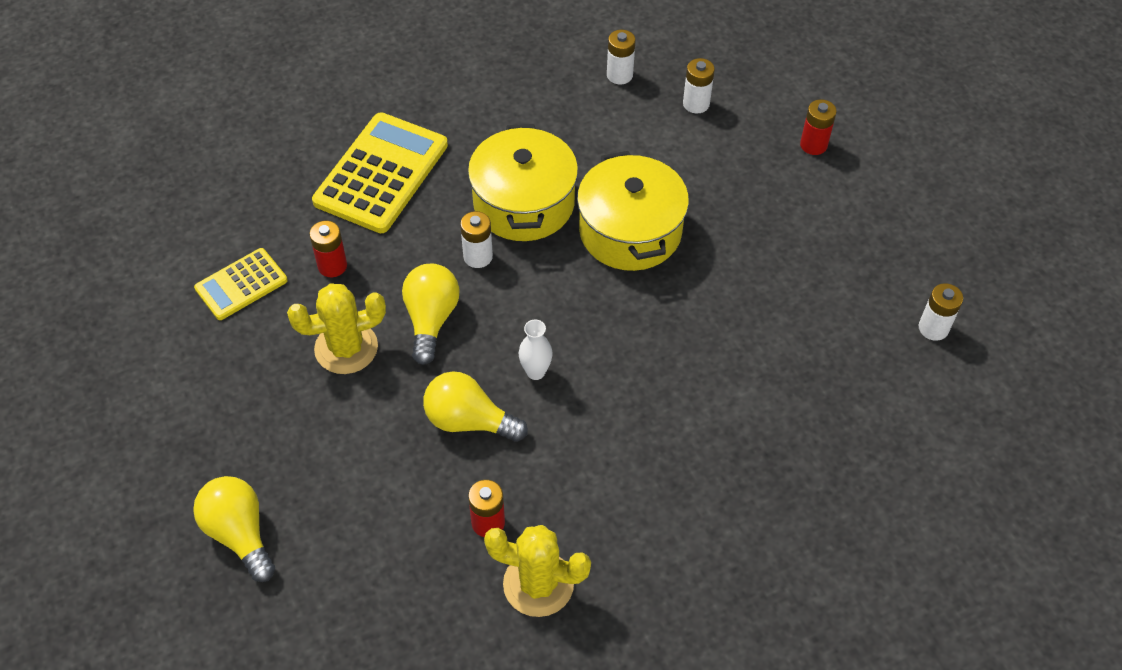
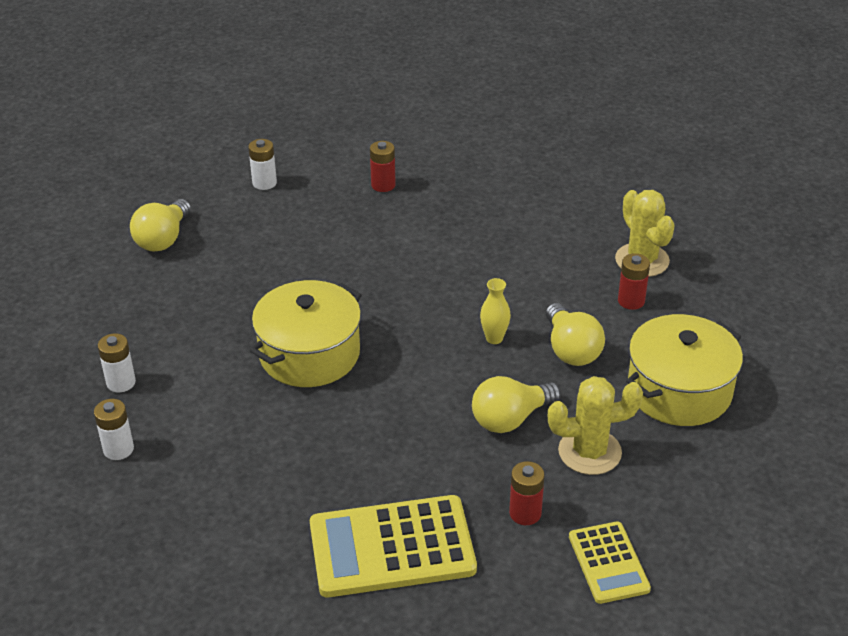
camera: 125 degrees left, 15 degrees down
(239, 533) = (789, 412): yellow light bulb -> yellow light bulb (163, 239)
(241, 285) = (608, 563): yellow calculator -> yellow calculator turned 60 degrees clockwise
(346, 348) = (589, 452): yellow cactus -> yellow cactus turned 45 degrees counterclockwise
(478, 256) = (422, 427): white battery -> none
(524, 203) = (337, 430): yellow pot -> yellow pot (679, 390)
(535, 372) = (494, 338): white vase -> yellow vase
(813, 145) = (120, 297): red battery -> red battery (383, 185)

